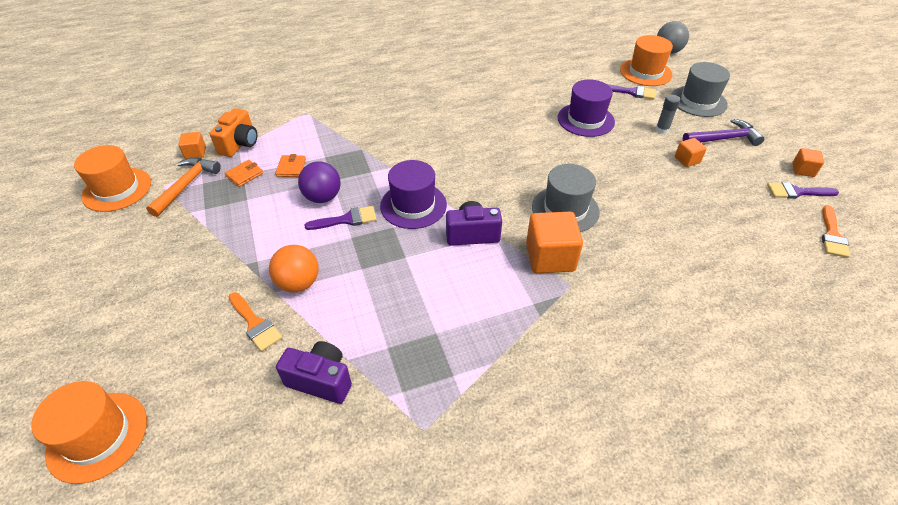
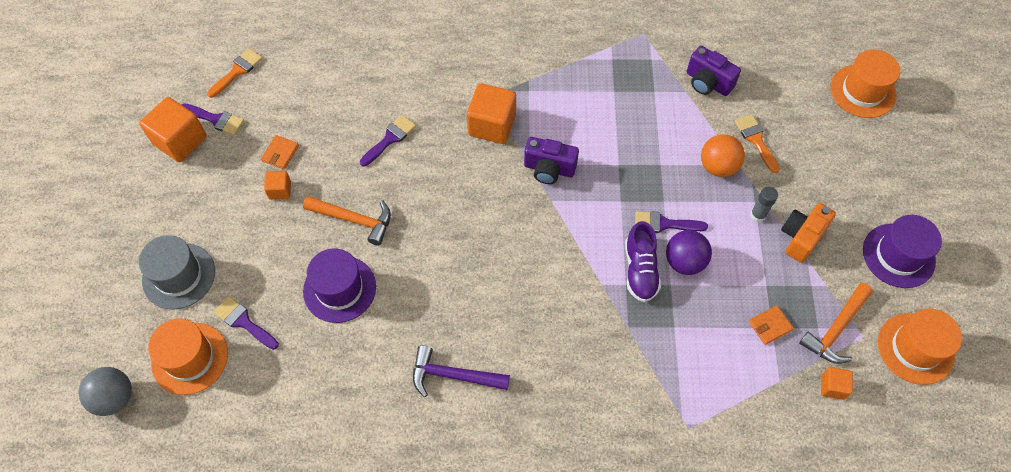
camera: 160 degrees left, 15 degrees up
(240, 144) = (777, 386): orange camera -> orange camera (801, 237)
(291, 168) = (715, 320): orange wallet -> orange wallet (280, 153)
(361, 183) = (640, 270): none -> purple shoe
(413, 205) = (593, 221): purple hat -> purple hat (898, 255)
(565, 209) = (447, 169): grey hat -> none
(611, 157) = (354, 220): none -> orange hammer
(635, 219) = (390, 139): none -> purple brush
(662, 130) = (266, 242): grey glue stick -> grey glue stick (758, 215)
(724, 138) = (212, 206): purple hammer -> purple hammer (453, 375)
(803, 170) = (180, 141): orange cube -> orange cube, size x1.93

